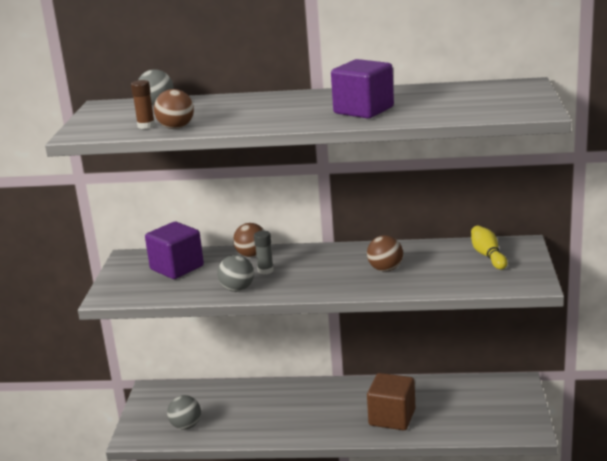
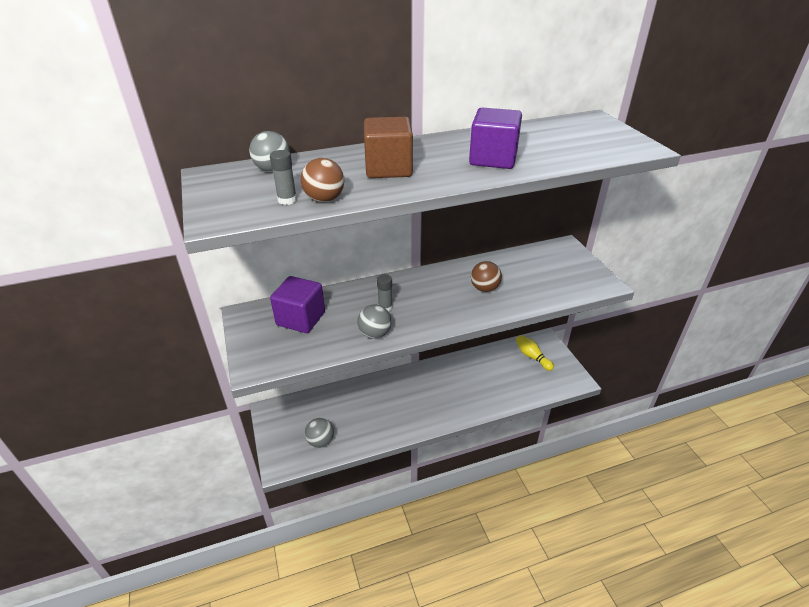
camera: 25 degrees left, 15 degrees up
(146, 126) = (287, 200): brown glue stick -> grey glue stick
(251, 255) = (360, 292): brown ball -> none
(392, 417) = (478, 392): brown cube -> brown cube (388, 168)
(488, 255) = (551, 261): yellow bowling pin -> yellow bowling pin (532, 357)

